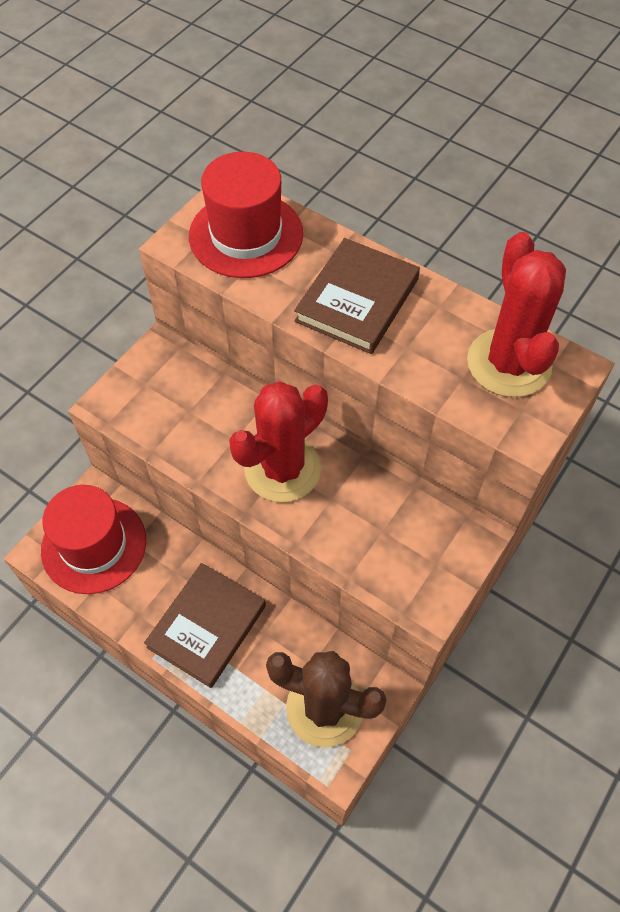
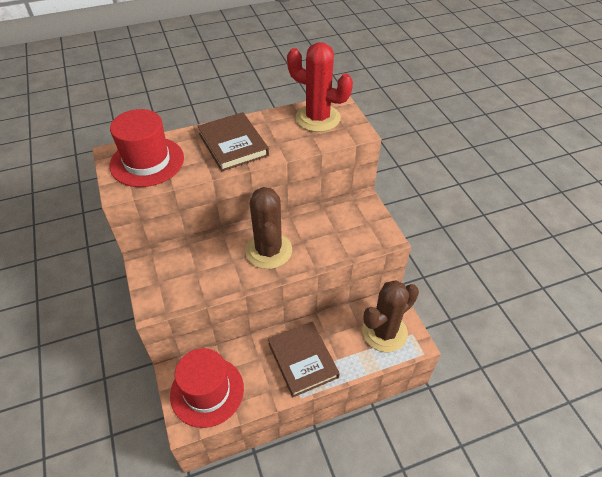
camera: 55 degrees left, 10 degrees down
(282, 469) = (268, 250): red cactus -> brown cactus

